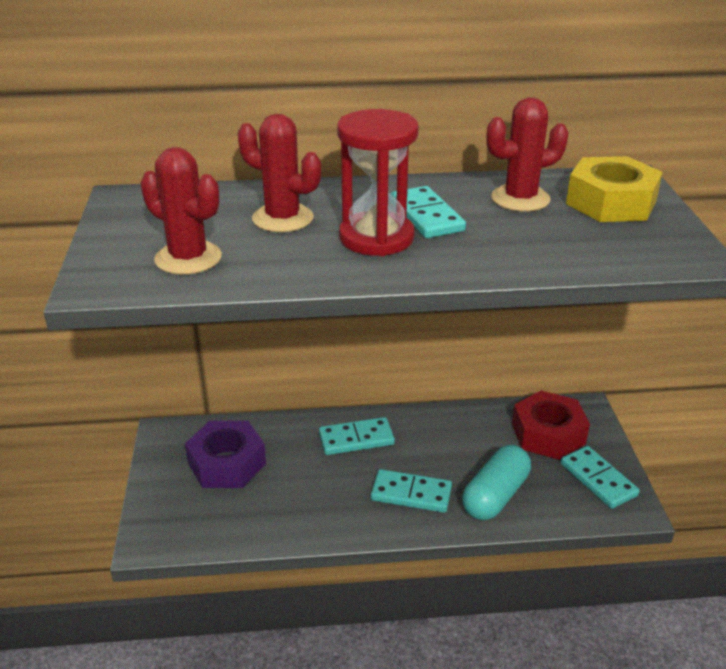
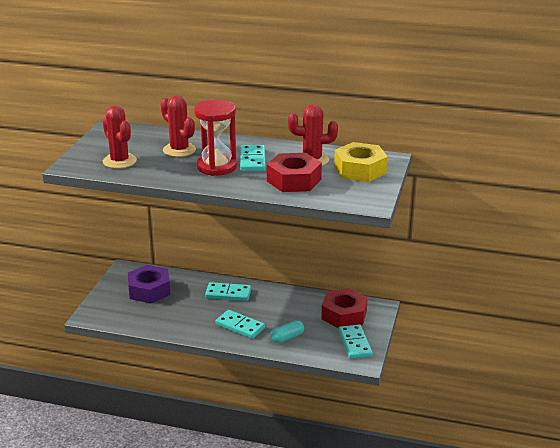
camera: 20 degrees right, 5 degrees down
(495, 495) = (287, 337): turquoise capsule -> turquoise capsule, size x0.62
(529, 239) = (294, 180): none -> red nut

